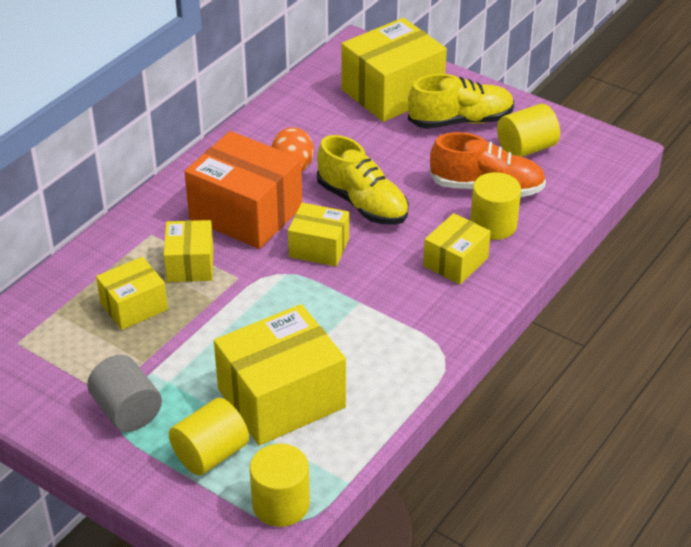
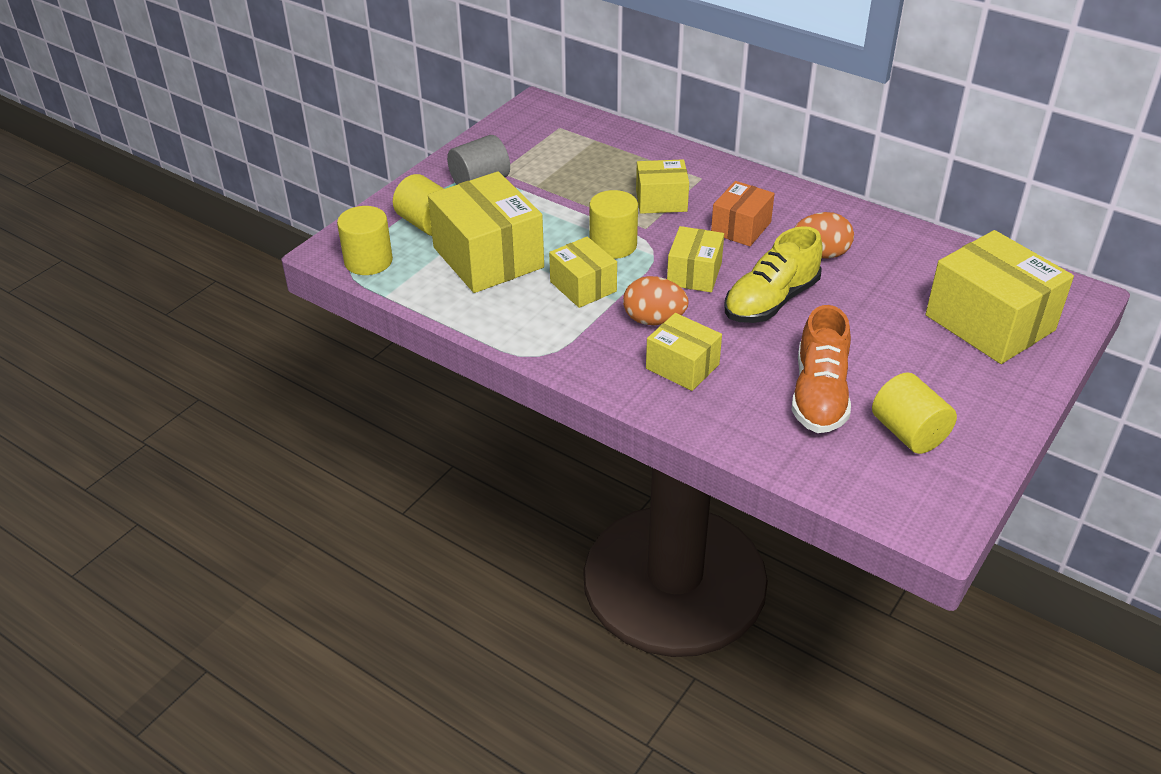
camera: 90 degrees right, 0 degrees up
(134, 306) = (603, 176): yellow box -> yellow box (583, 286)
(246, 213) = (741, 228): orange box -> orange box, size x0.56
(390, 277) = (654, 320): none -> orange egg
(460, 121) = (949, 377): yellow shoe -> none
(493, 225) = (750, 397): yellow cylinder -> yellow cylinder (613, 245)

